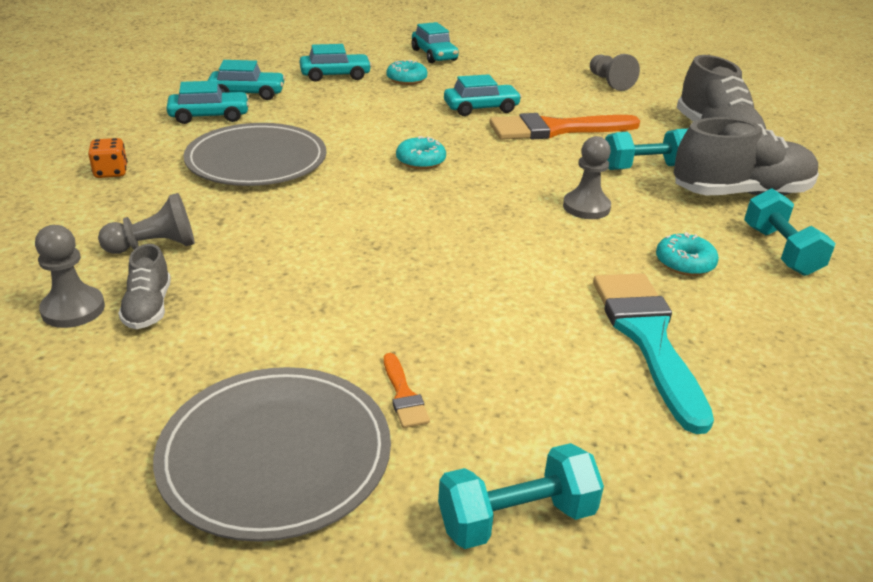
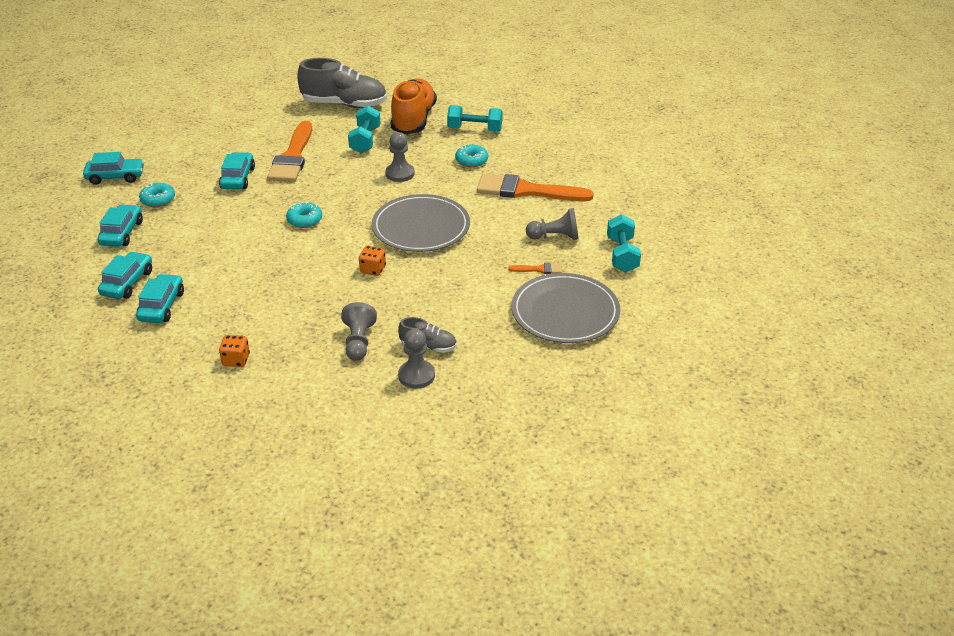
camera: 70 degrees left, 5 degrees up
(256, 160) = (259, 289): grey plate -> grey plate (421, 227)
(331, 227) = (373, 269): none -> orange dice
(609, 82) = (231, 115): grey pawn -> grey pawn (555, 237)
(647, 338) = (526, 191): turquoise brush -> orange brush
(740, 193) = (413, 120): grey shoe -> orange shoe

